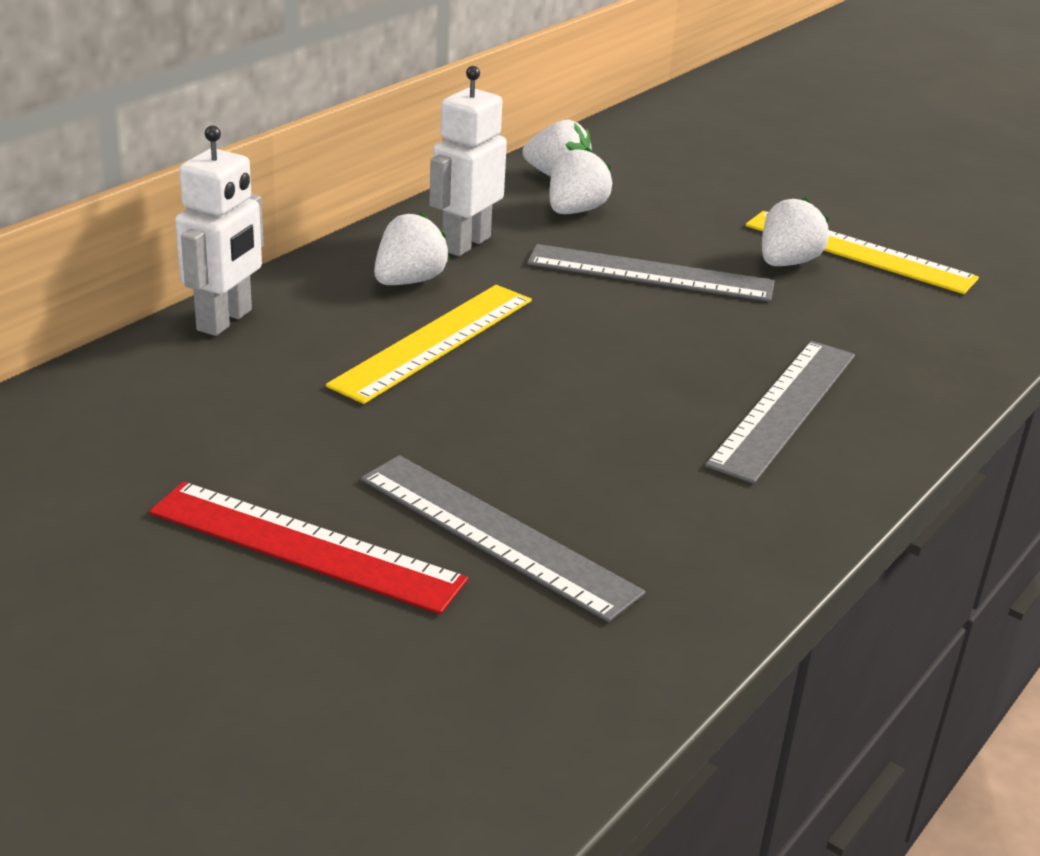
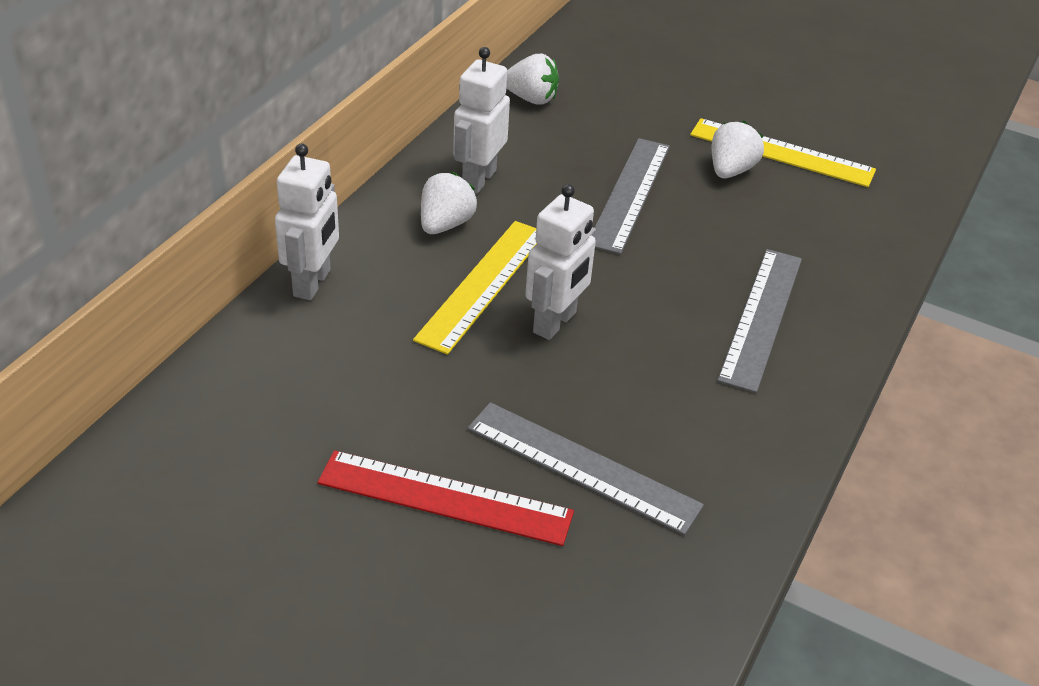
camera: 10 degrees left, 10 degrees up
(512, 387) = (555, 323): none -> white robot
(575, 211) = (555, 134): white strawberry -> none
(650, 273) = (630, 194): grey ruler -> grey ruler turned 75 degrees counterclockwise

